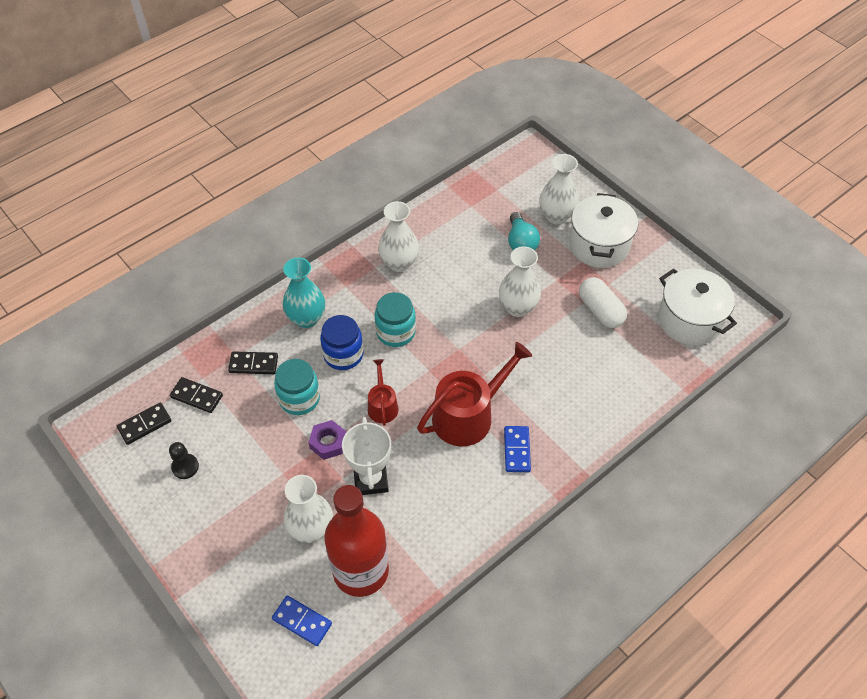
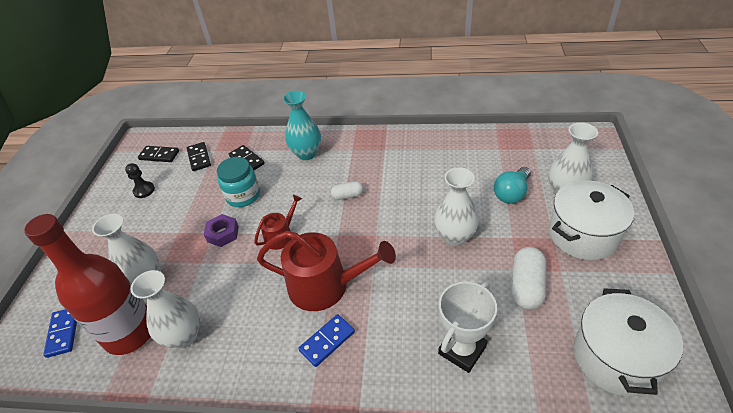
camera: 50 degrees right, 10 degrees down
(343, 355) = (299, 188): blue jar -> none
(371, 479) = (213, 277): white trophy -> white trophy (462, 350)
(395, 332) = (347, 196): turquoise jar -> white capsule
(399, 263) = (403, 156): white vase -> white vase (184, 336)

